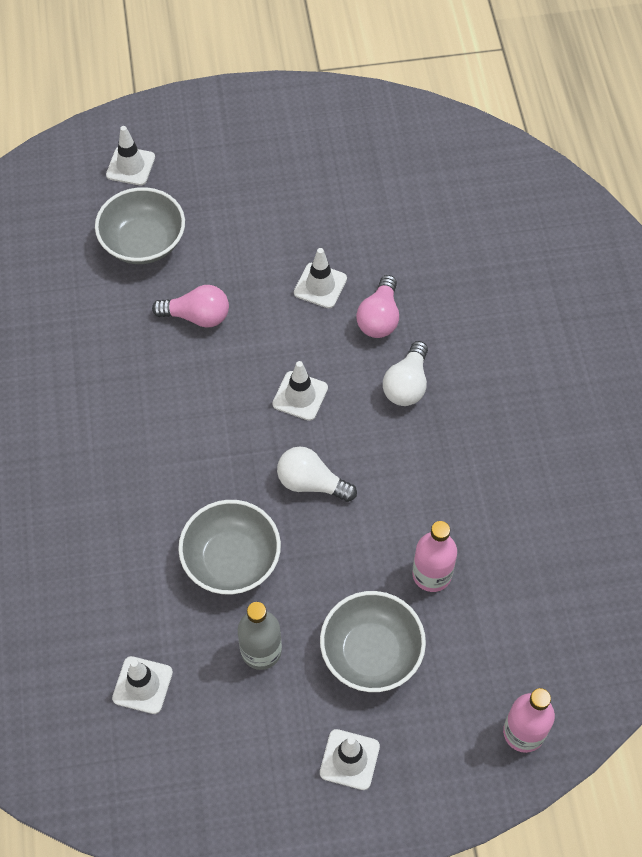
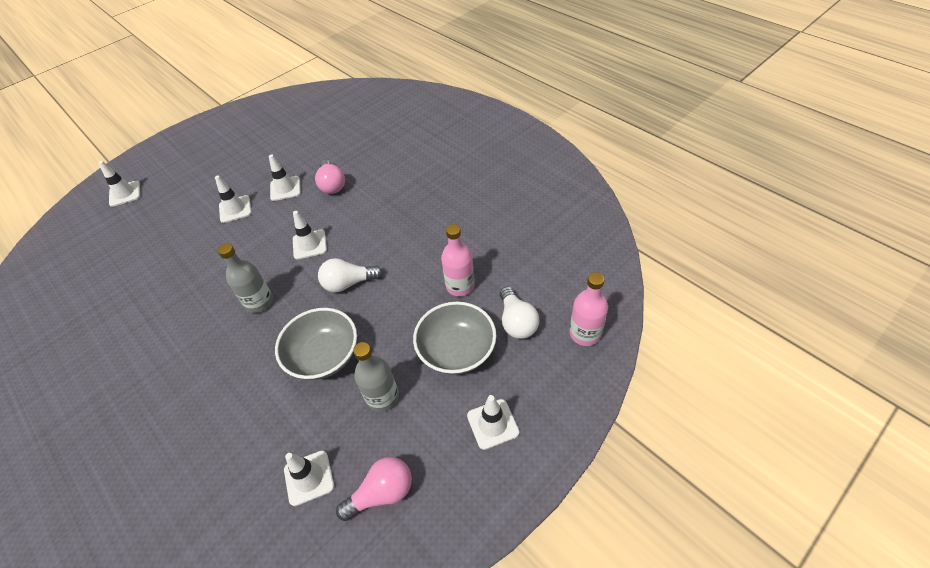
camera: 30 degrees left, 10 degrees down
(143, 242) = (155, 224): grey bowl -> none
(197, 316) = (214, 241): pink light bulb -> pink light bulb (382, 493)
(202, 441) = (259, 302): none -> grey bottle
(244, 280) = (235, 209): none -> white traffic cone
(407, 384) = (371, 205): white light bulb -> white light bulb (517, 322)

